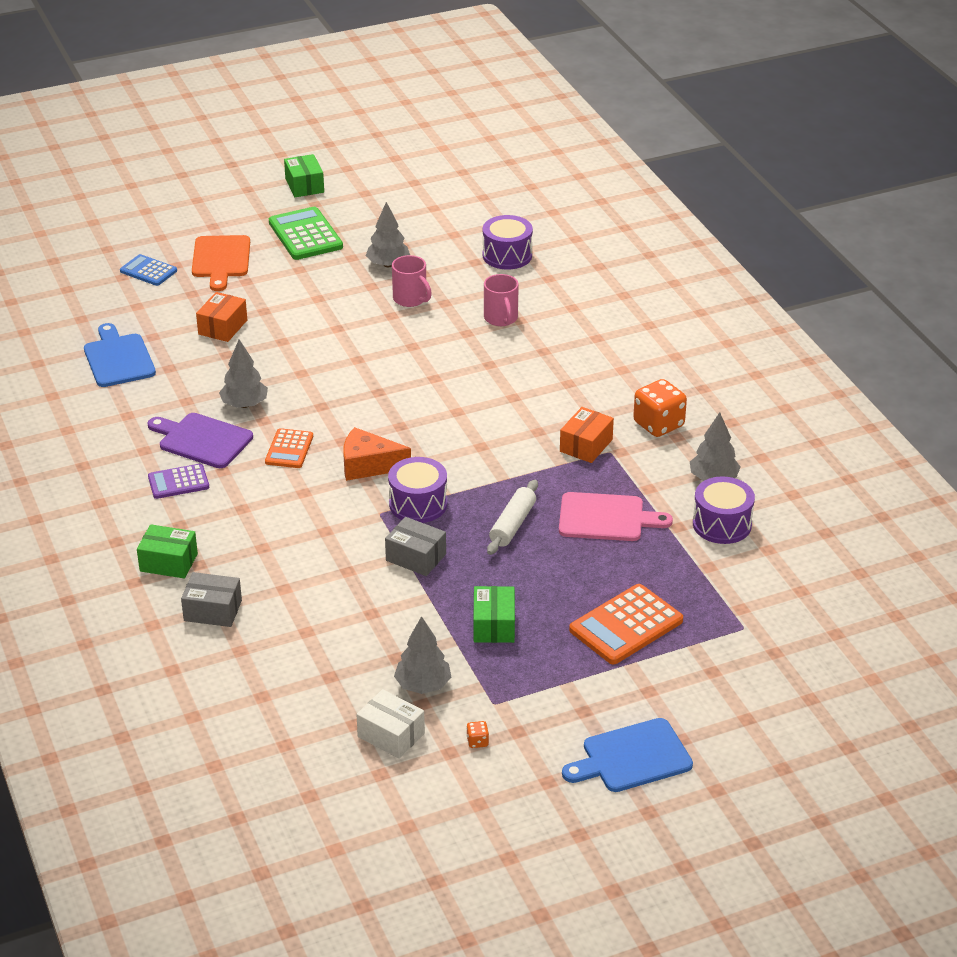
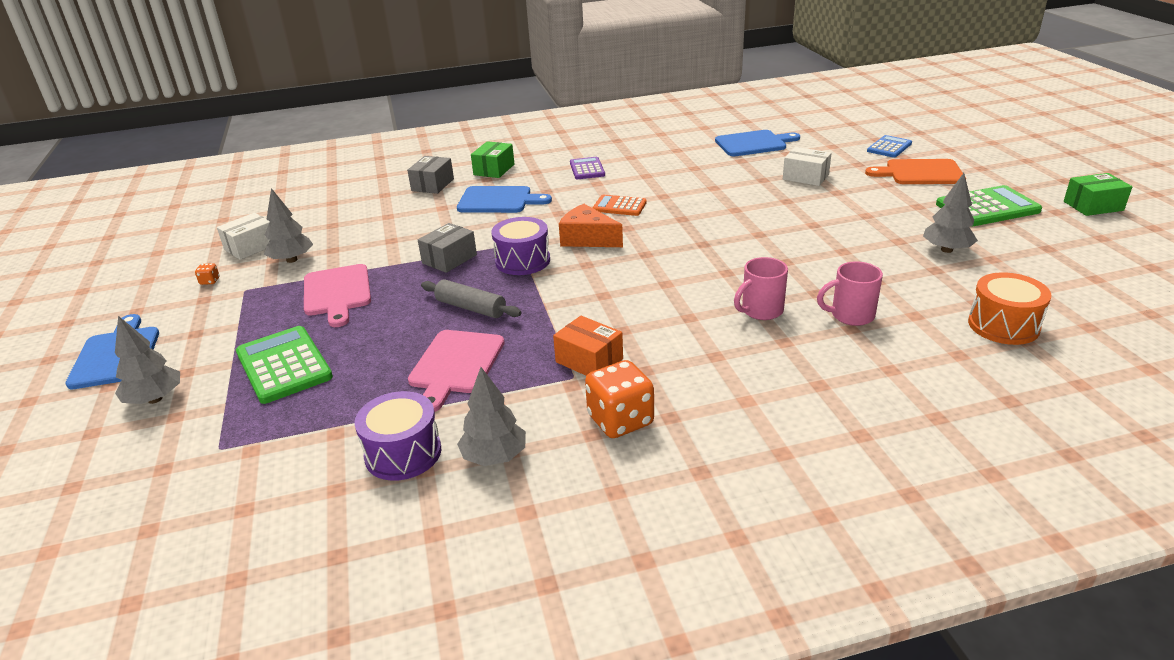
camera: 100 degrees right, 5 degrees down
(202, 440) = (639, 175): purple cutting board -> none
(223, 327) = (805, 177): orange box -> white box
(244, 404) = (687, 188): grey tree -> grey tree (155, 399)
(267, 543) = (498, 200): none -> blue cutting board
(368, 465) = (587, 239): orange cheese -> orange cheese turned 75 degrees counterclockwise
(410, 299) = (878, 261): pink mug -> pink mug (761, 311)
(494, 625) = (337, 293): green box -> pink cutting board
(507, 255) = (1003, 325): purple drum -> orange drum
(512, 525) = (471, 308): white rolling pin -> grey rolling pin
(626, 625) = (284, 365): orange calculator -> green calculator

